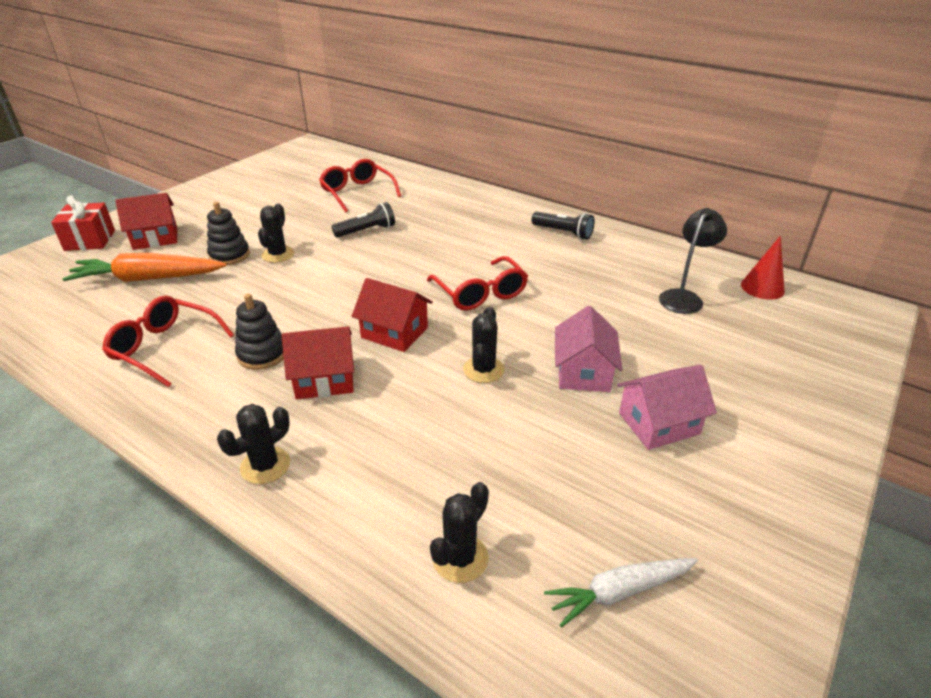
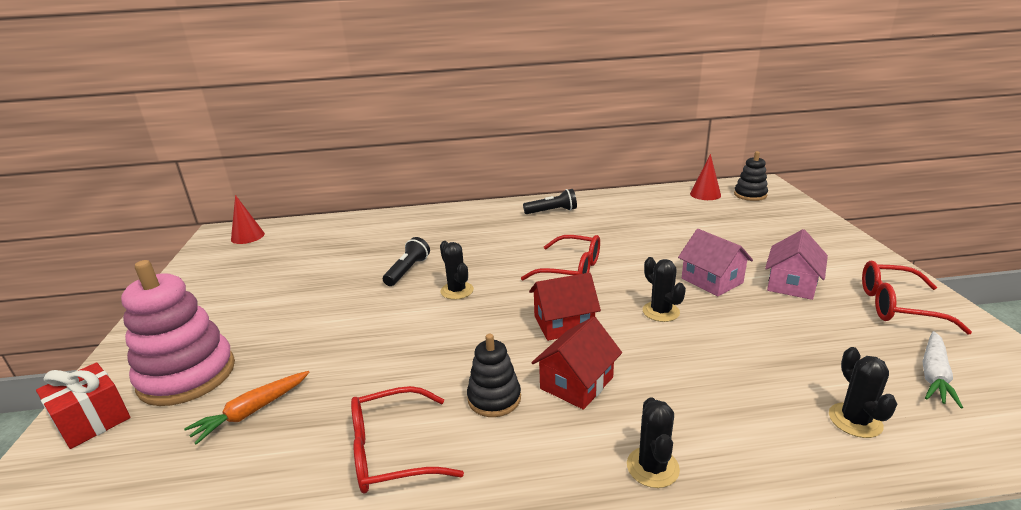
camera: 40 degrees left, 10 degrees down
(148, 279) = (252, 411): orange carrot -> orange carrot, size x0.63
(155, 238) = (187, 375): red house -> pink stacking toy
(229, 255) = (309, 347): black stacking toy -> black stacking toy (750, 195)
(278, 254) = (359, 323): black cactus -> black cactus (457, 291)
(317, 154) = (247, 236): none -> red cone
(357, 193) = (345, 249): red glasses -> red glasses (897, 306)
(684, 297) = (681, 216): black lamp -> none

